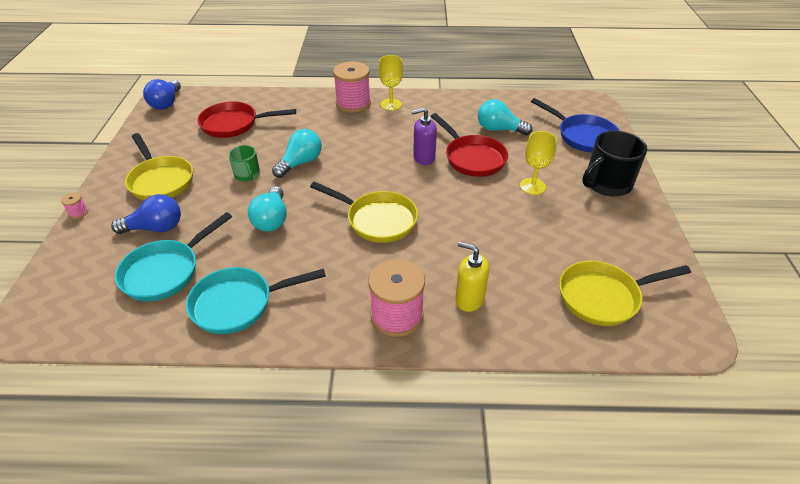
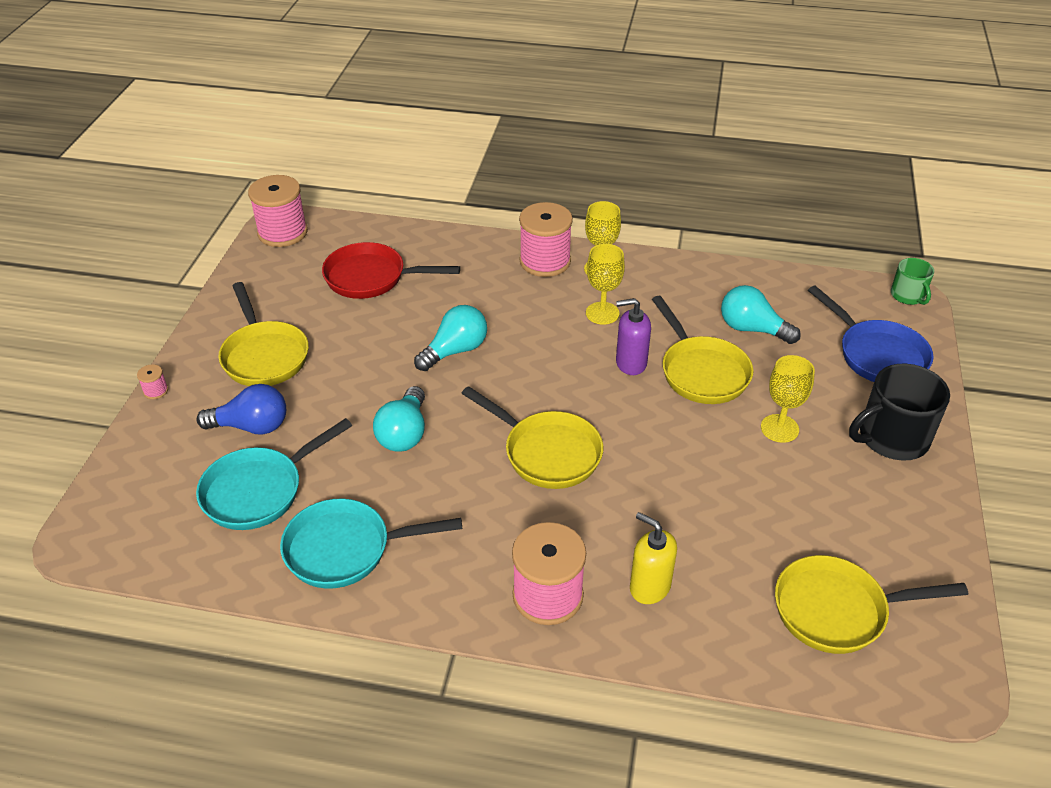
camera: 10 degrees right, 0 degrees up
(166, 103) = (282, 232): blue light bulb -> pink spool
(247, 174) = (380, 360): green mug -> green mug (908, 296)
(398, 130) = (602, 313): none -> yellow goblet
(472, 158) = (701, 372): red pan -> yellow pan

